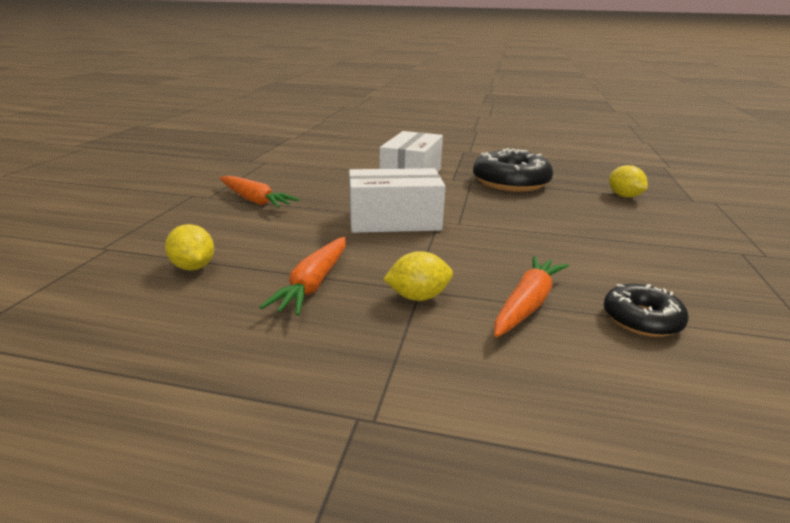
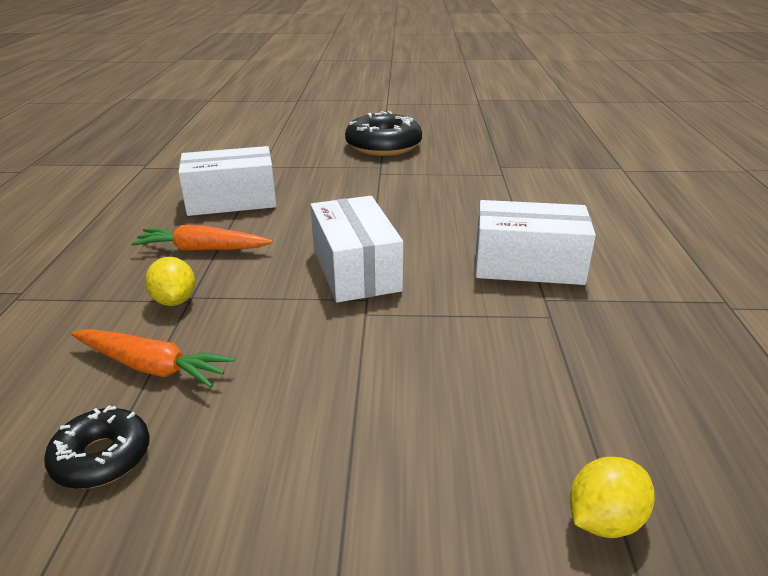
camera: 80 degrees right, 5 degrees up
(193, 267) = (232, 200): yellow lemon -> white box
(255, 200) = (381, 193): orange carrot -> none
(510, 182) = (574, 357): black donut -> black donut (383, 146)

